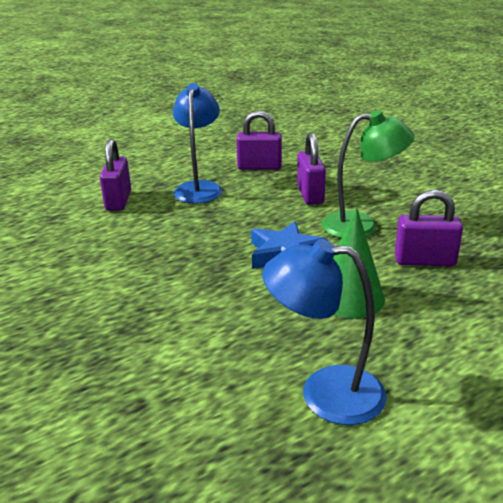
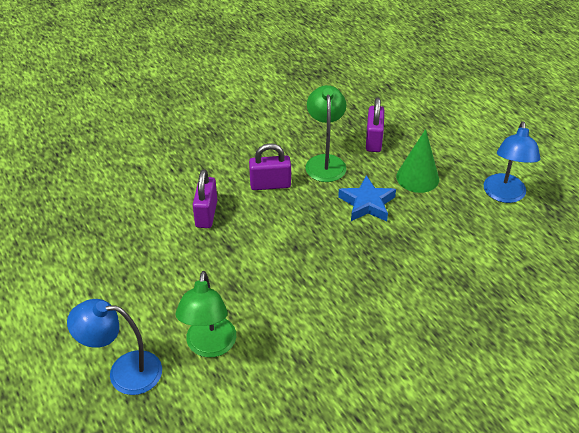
camera: 90 degrees left, 15 degrees up
(91, 178) = (210, 346): none -> green lamp
(118, 200) = (269, 314): purple padlock -> none
(199, 188) = (248, 255): blue lamp -> blue lamp (124, 372)

